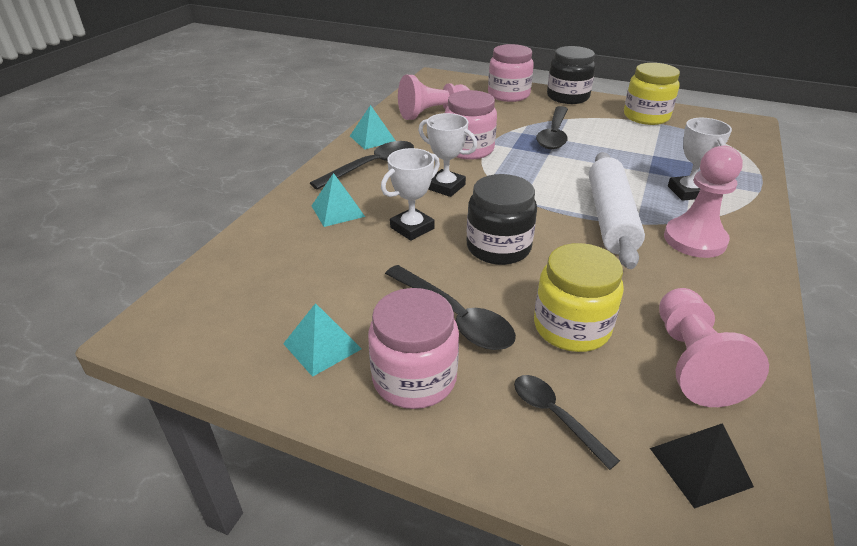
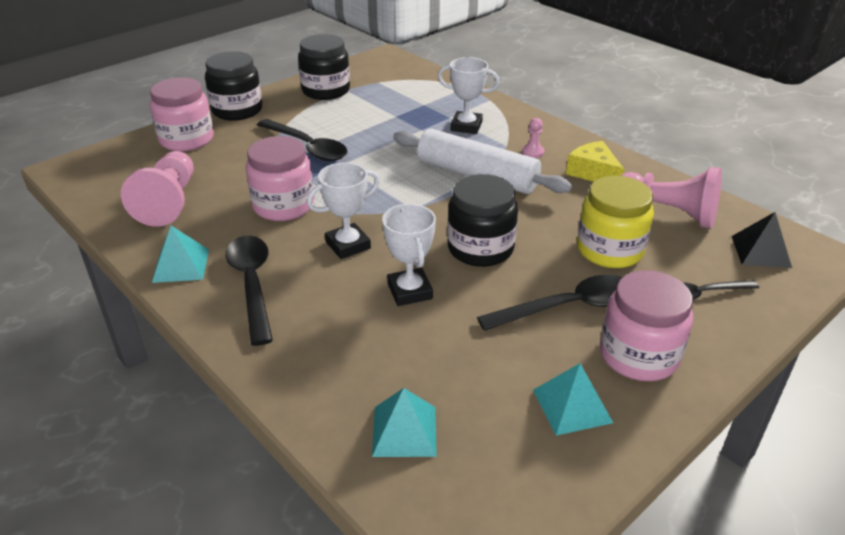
camera: 65 degrees left, 0 degrees up
(338, 211) = (332, 337): turquoise pyramid -> turquoise pyramid (404, 431)
(646, 116) = (326, 90): yellow jar -> black jar
(694, 240) = (533, 152): pink pawn -> pink pawn, size x0.43
(707, 288) = (593, 173): none -> yellow cheese

